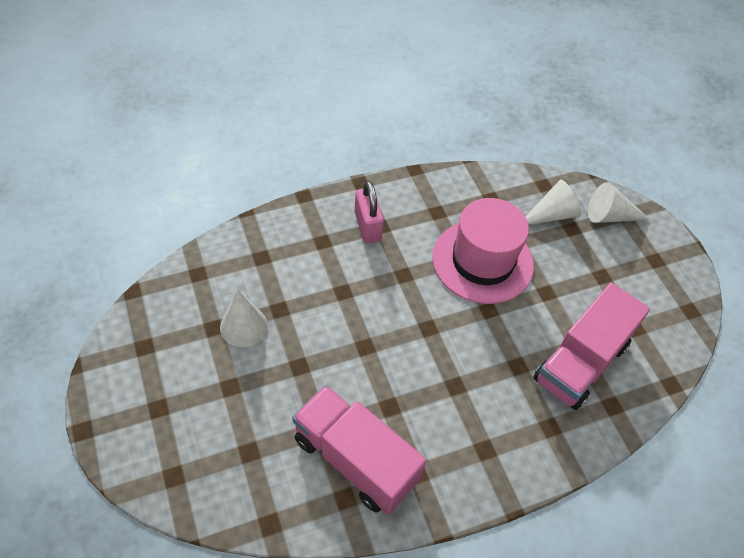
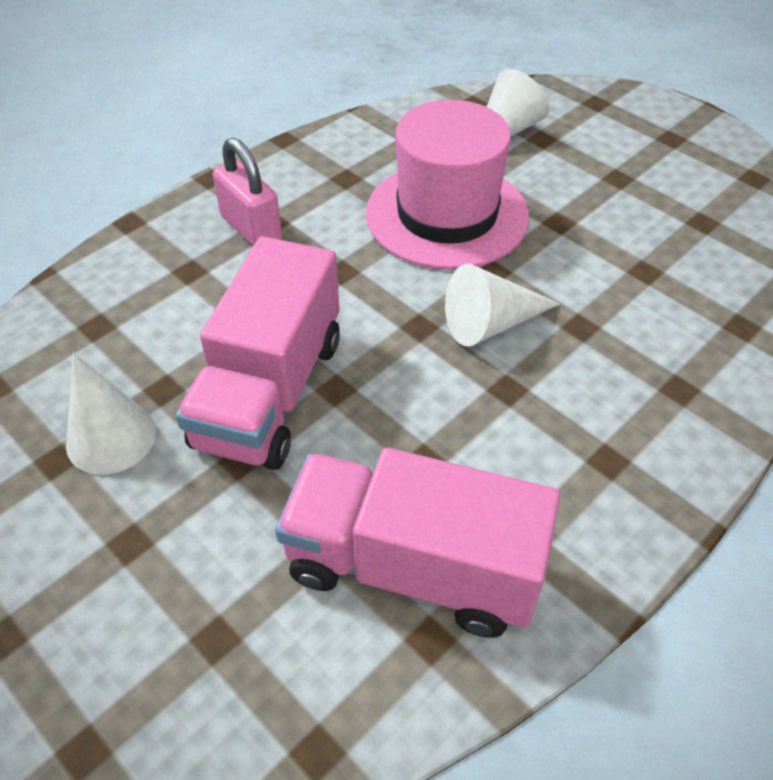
camera: 20 degrees left, 5 degrees down
(580, 362) = (663, 289): pink truck -> pink truck (270, 391)
(610, 216) = (581, 110): white cone -> white cone (491, 324)

